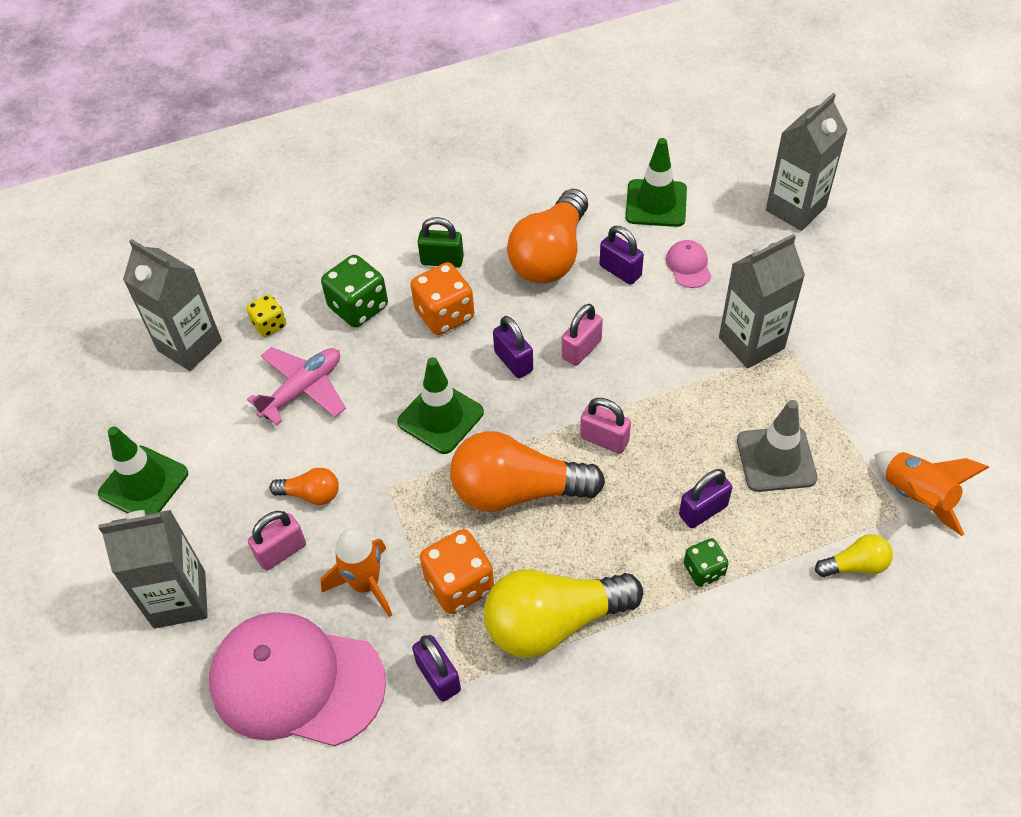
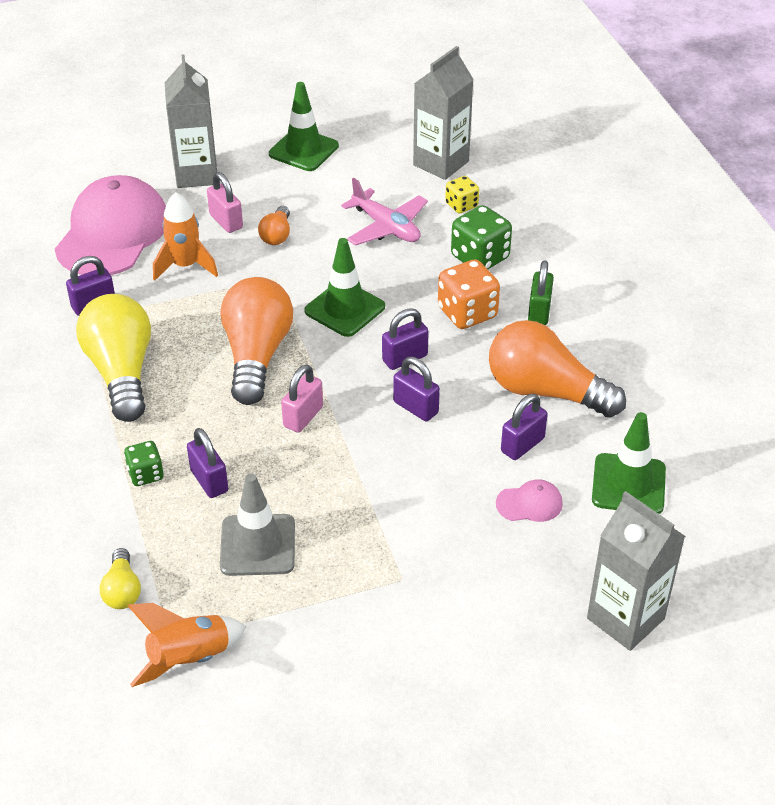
camera: 90 degrees right, 10 degrees down
(459, 584) = (171, 318): orange dice -> none
(581, 349) = (415, 407): pink padlock -> purple padlock
(751, 343) = (413, 545): grey carton -> none

